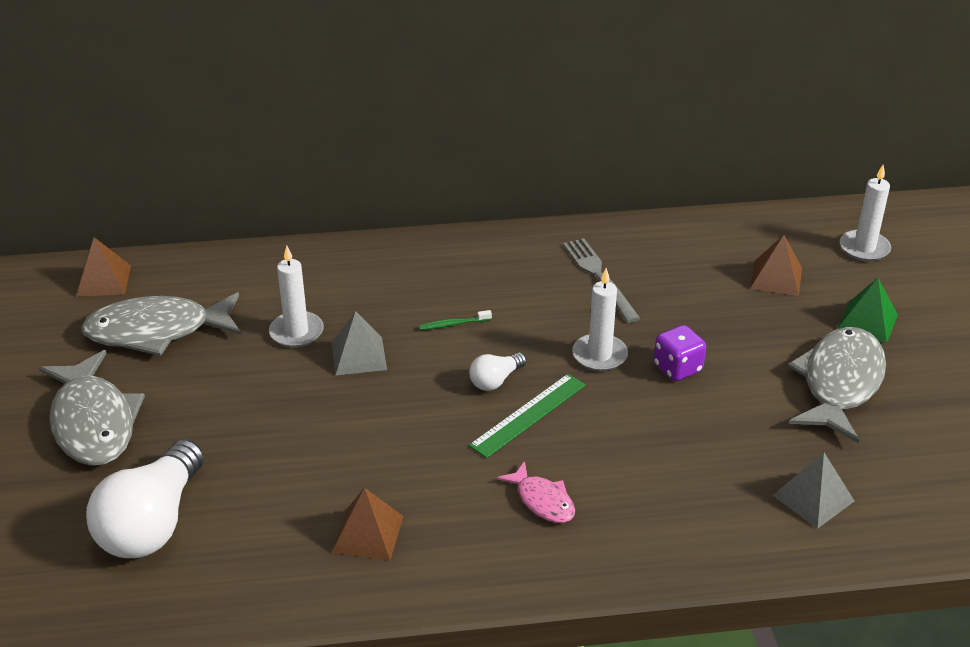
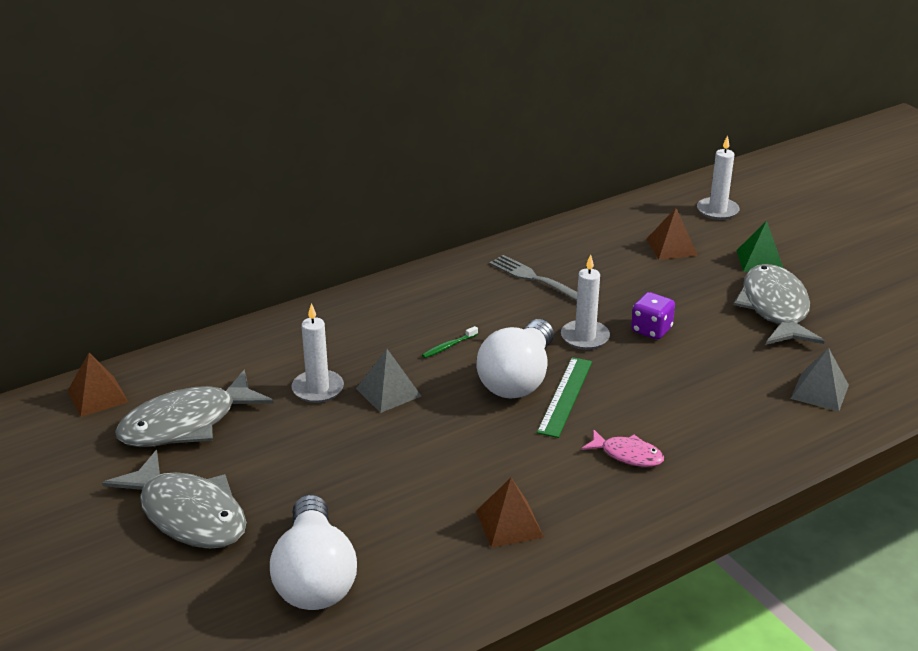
camera: 25 degrees left, 5 degrees down
(495, 380) = (518, 378): white light bulb -> white light bulb, size x2.11

